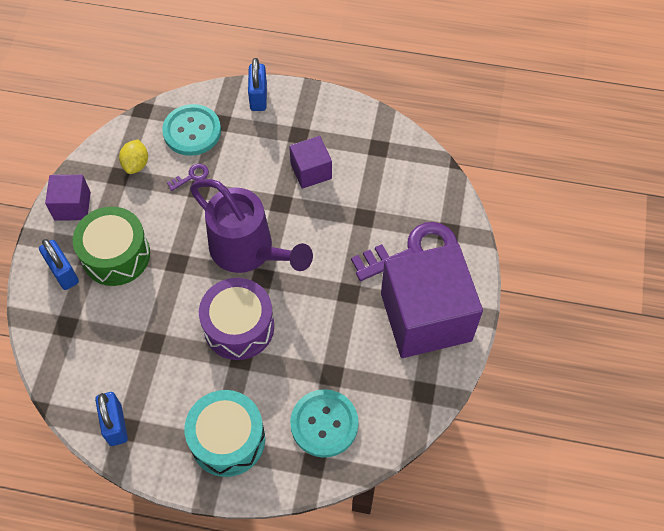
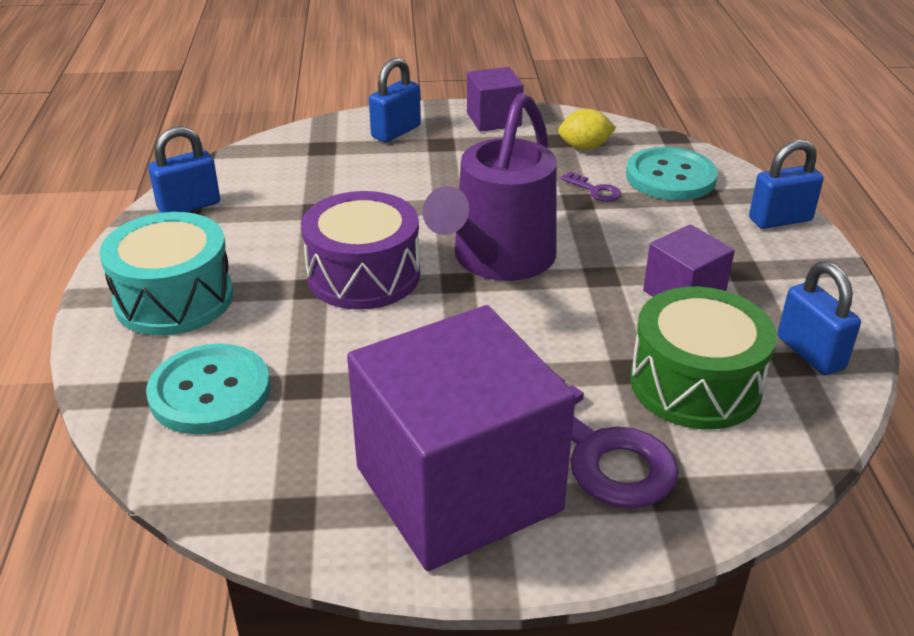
camera: 75 degrees right, 25 degrees down
(116, 255) = (438, 160): green drum -> green drum (695, 384)
(374, 137) = (810, 353): none -> blue padlock

